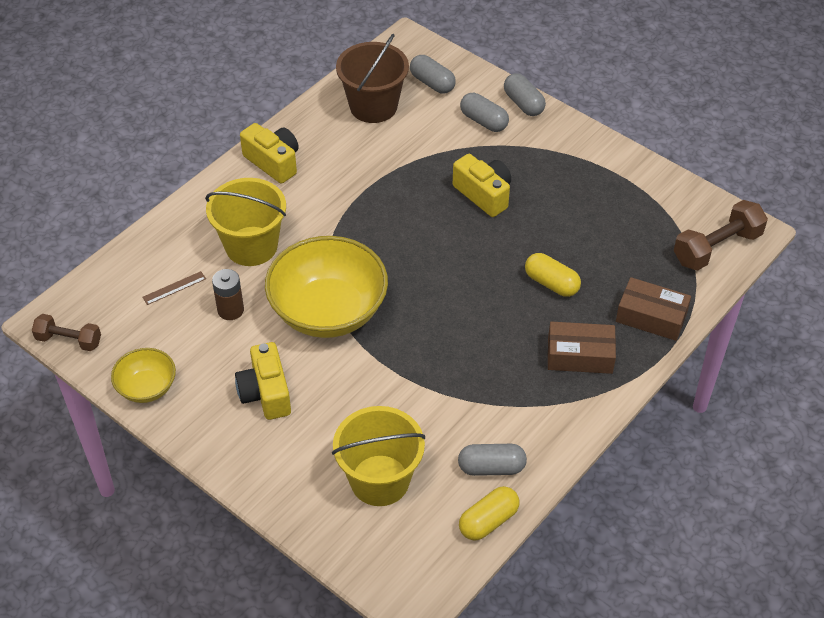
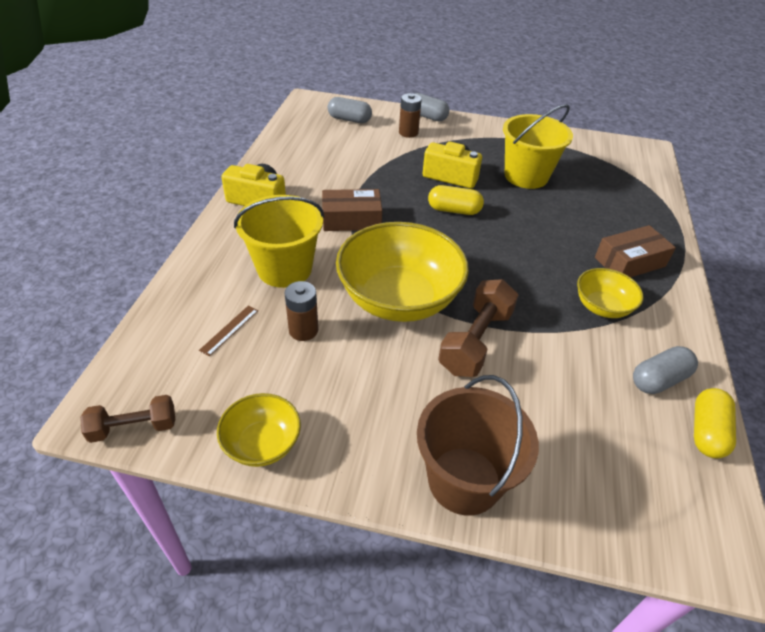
camera: 30 degrees left, 5 degrees down
(265, 393) = (397, 396): yellow camera -> none
(373, 106) = (315, 143): brown bucket -> brown bucket (464, 480)
(380, 480) = (578, 437): yellow bucket -> yellow bucket (526, 176)
(483, 121) = (408, 132): grey capsule -> brown battery
(505, 388) = (602, 307): none -> yellow bowl
(551, 283) = (557, 219): yellow capsule -> yellow capsule (454, 210)
(651, 317) = (648, 219): brown box -> brown box (351, 219)
(717, 248) = (639, 164): brown dumbbell -> brown dumbbell (476, 341)

